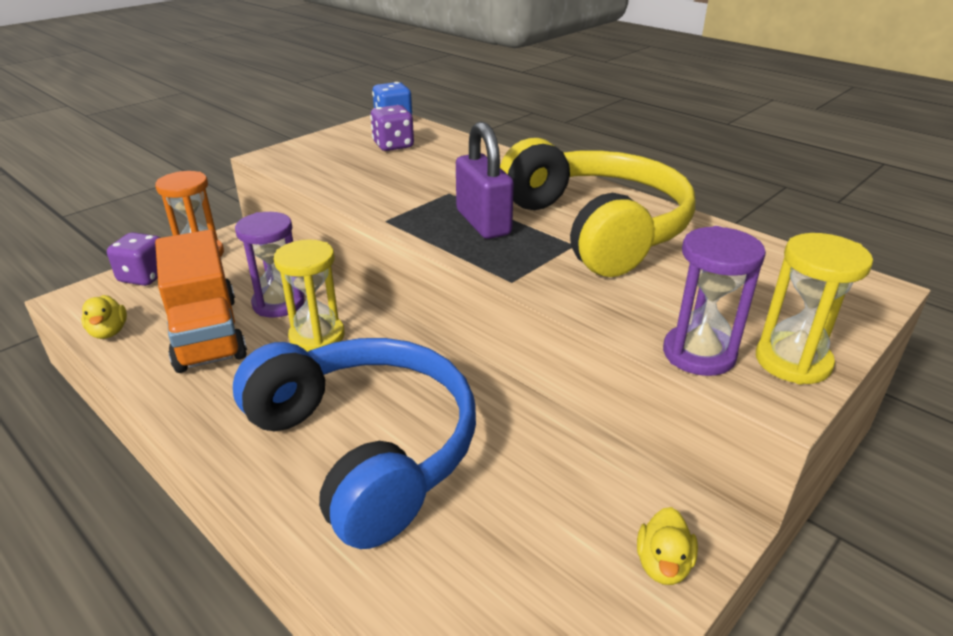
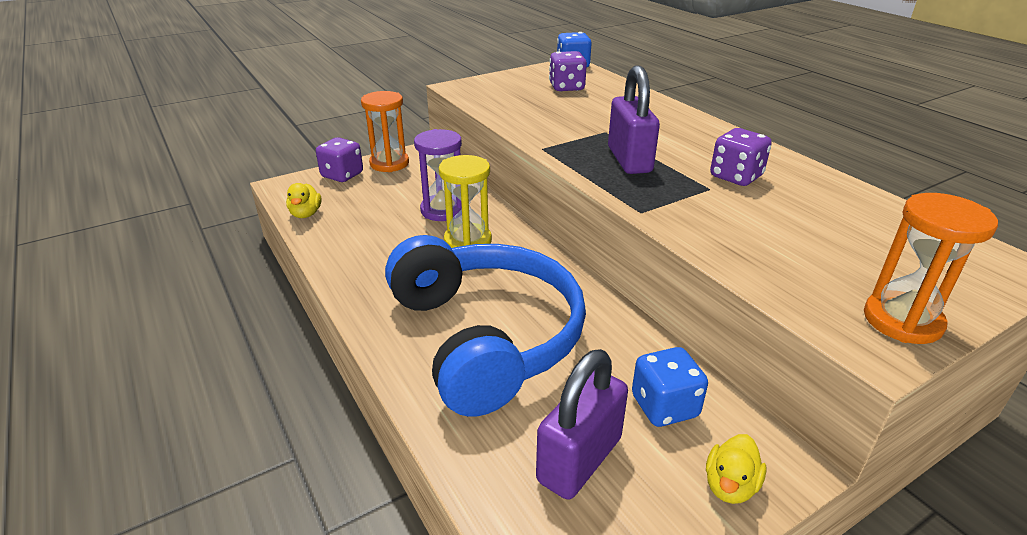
camera: 15 degrees right, 0 degrees up
(207, 333) = (380, 225): orange truck -> none
(504, 571) = (579, 460): none -> purple padlock
(577, 490) = (664, 406): none -> blue dice
(596, 228) = (736, 177): yellow headphones -> purple dice
(699, 354) = (805, 299): purple hourglass -> none
(792, 361) = (902, 321): yellow hourglass -> orange hourglass

